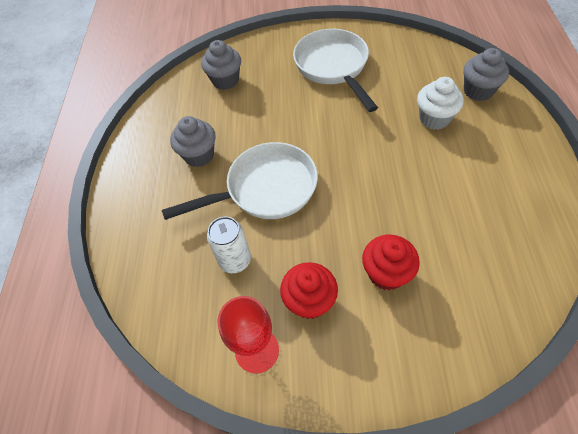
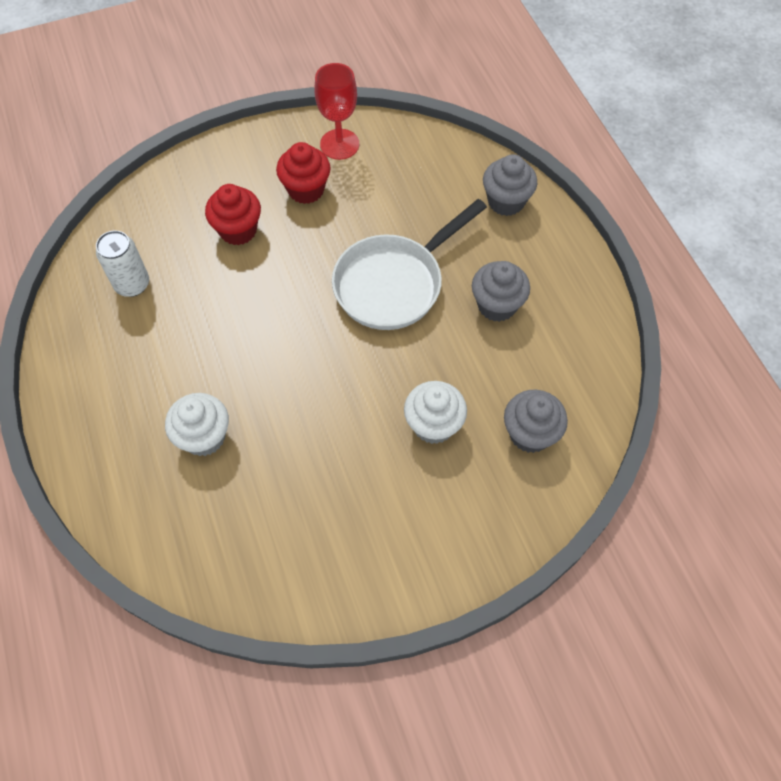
camera: 155 degrees right, 5 degrees up
(235, 260) = (393, 205): white can -> white can (132, 284)
(280, 95) = (433, 425): none -> white cupcake
(333, 67) = (372, 503): white pan -> none
(478, 91) = (142, 506): grey cupcake -> grey cupcake (506, 201)

